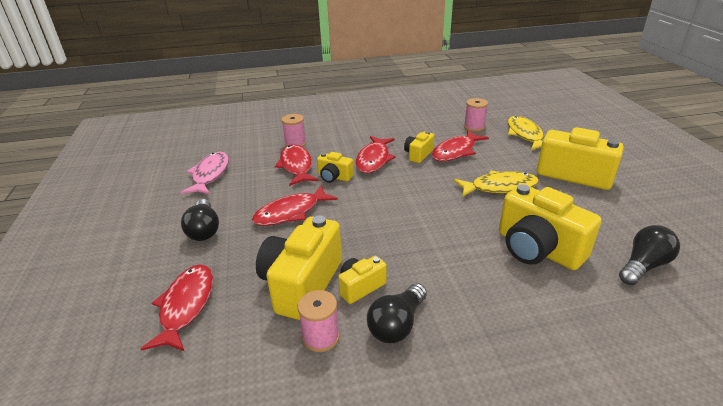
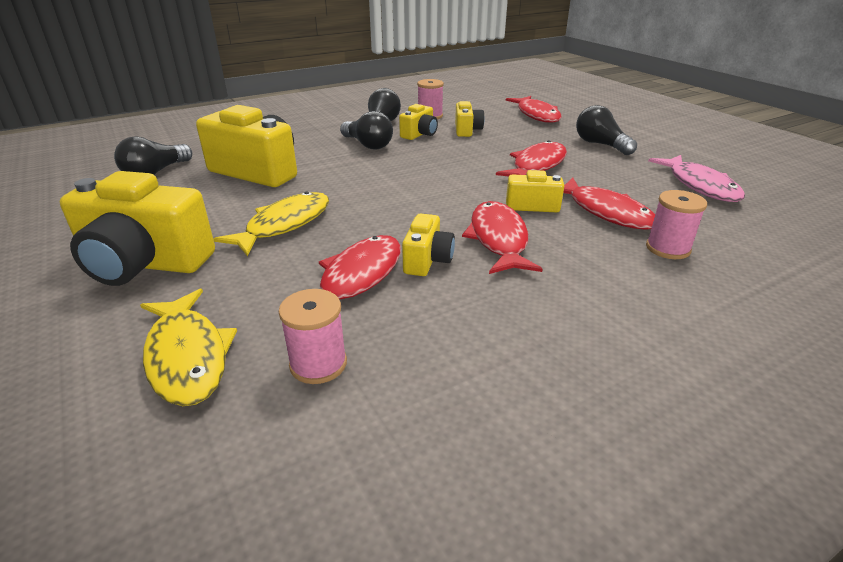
camera: 160 degrees right, 0 degrees up
(302, 284) = (467, 130): yellow camera -> yellow camera, size x0.51
(426, 275) = (368, 145): none -> black light bulb
(499, 187) = (284, 224): yellow fish -> yellow fish turned 150 degrees clockwise

